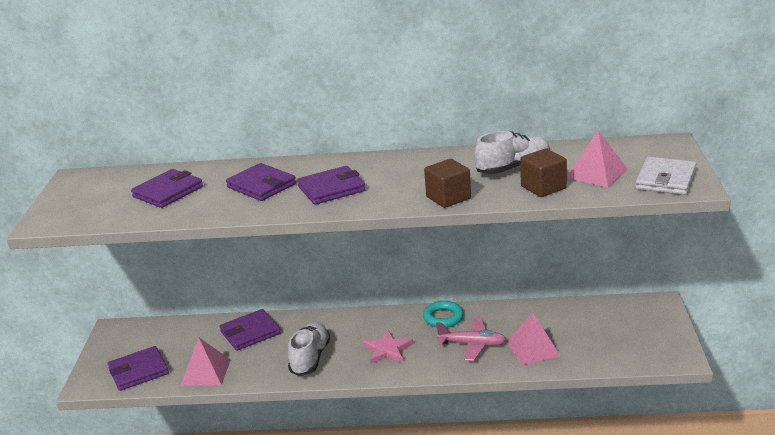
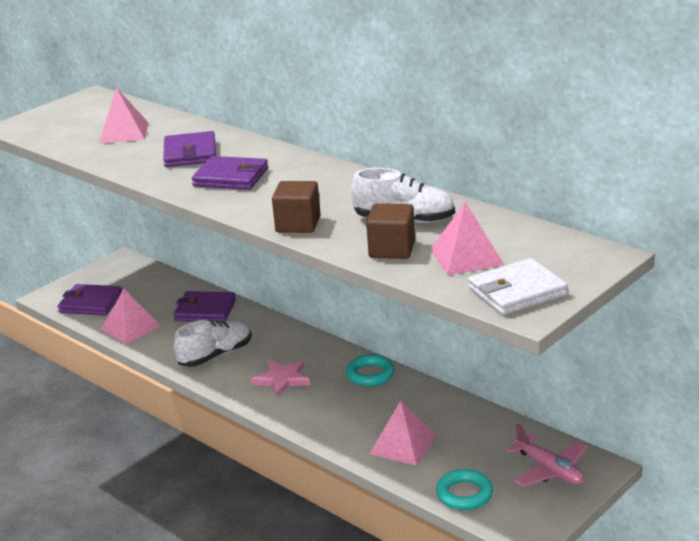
camera: 40 degrees right, 0 degrees up
(168, 192) = (124, 132): purple wallet -> pink pyramid
(472, 344) = (356, 412): pink plane -> pink plane (549, 470)
(614, 357) = (464, 494): none -> turquoise ring

